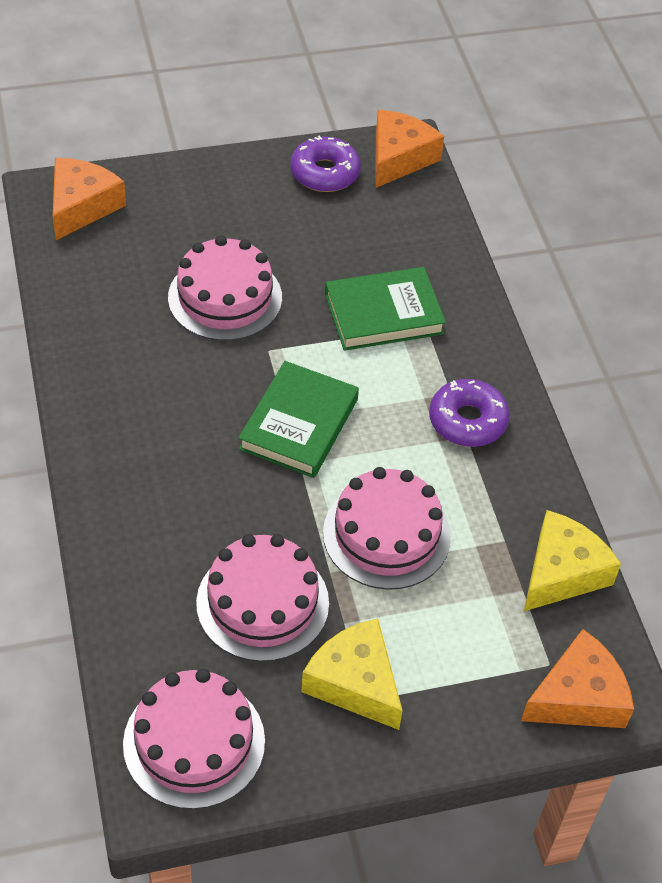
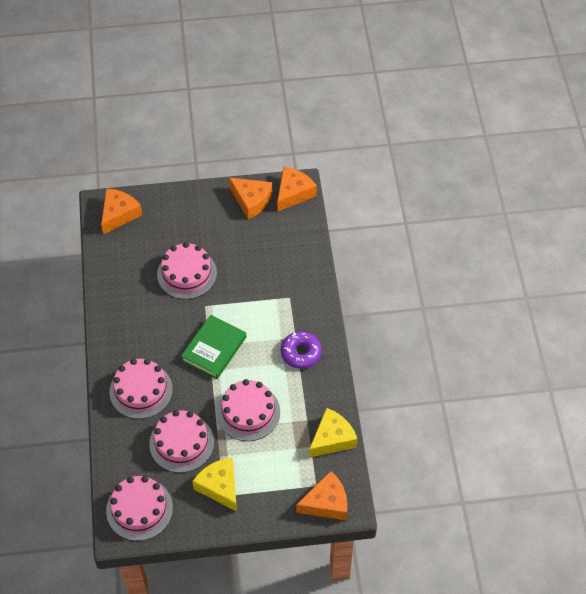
camera: 10 degrees right, 5 degrees up
(165, 509) = (141, 390): none -> pink cake
(325, 173) = (251, 200): purple donut -> orange cheese
(383, 314) = (268, 288): green book -> none

